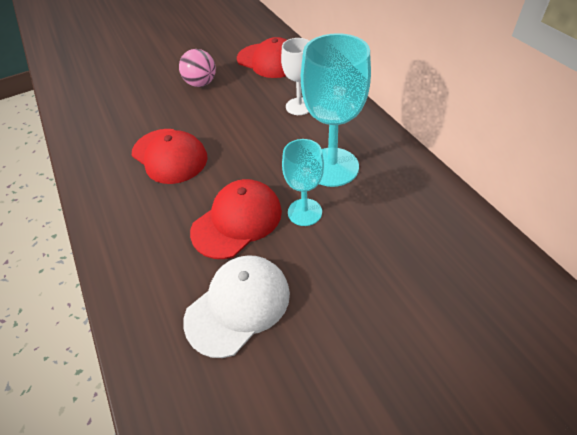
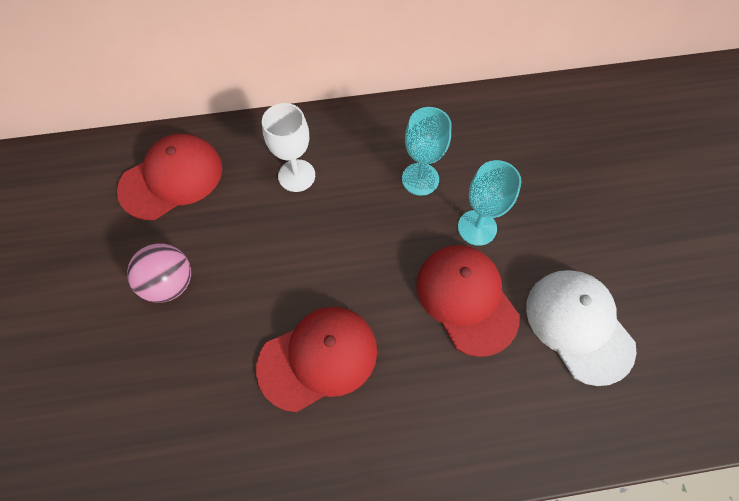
camera: 75 degrees left, 15 degrees up
(332, 167) = (420, 179): turquoise goblet -> turquoise goblet, size x0.60

